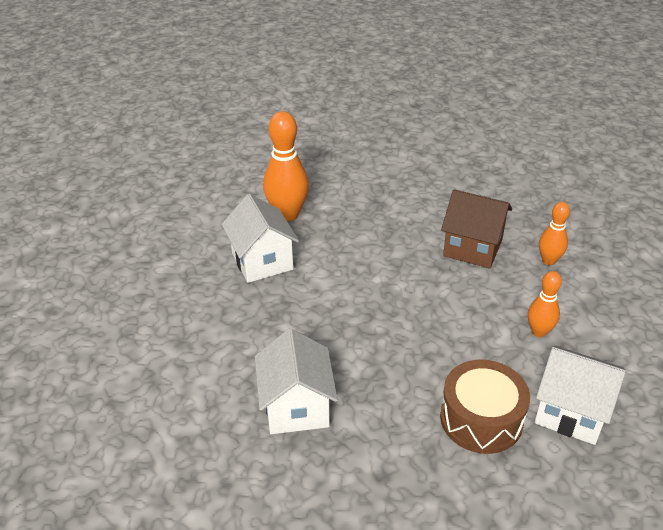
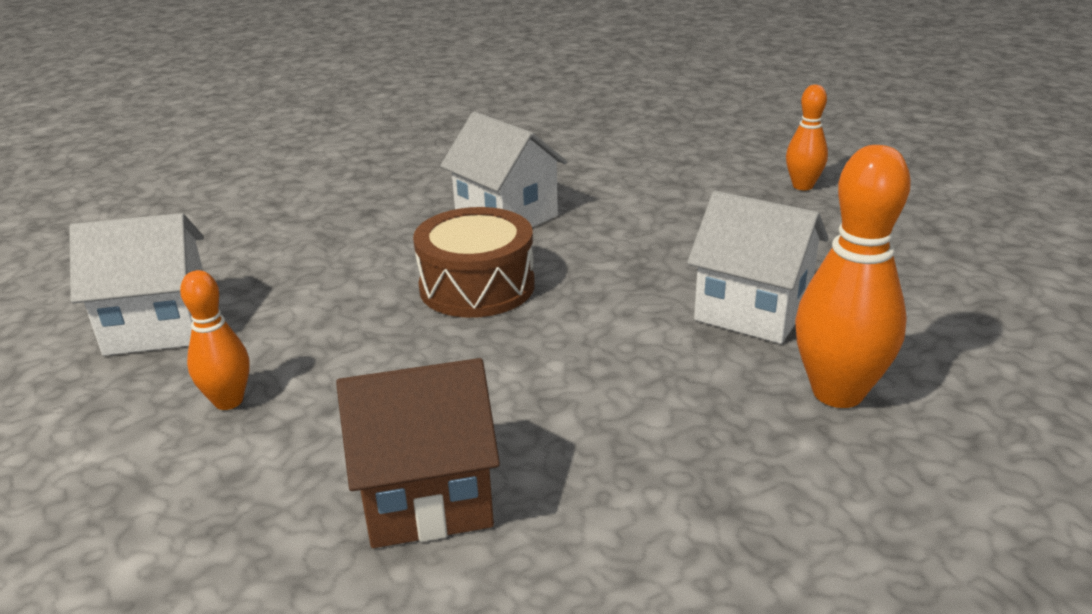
camera: 145 degrees right, 10 degrees down
(481, 419) = (283, 280): brown drum -> brown drum (477, 286)
(549, 260) = (239, 549): orange bowling pin -> orange bowling pin (802, 186)

